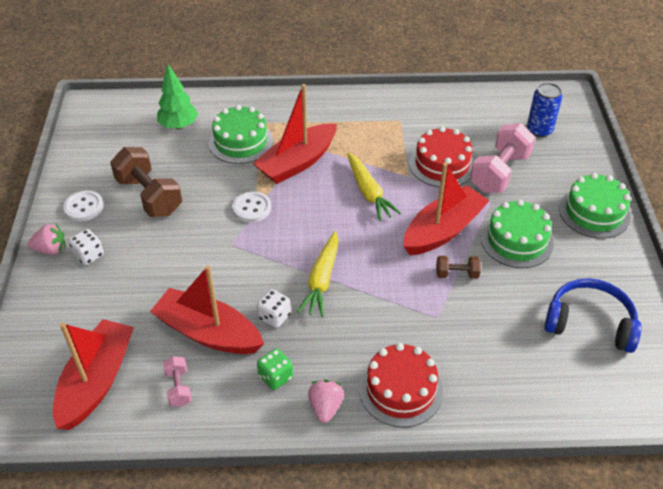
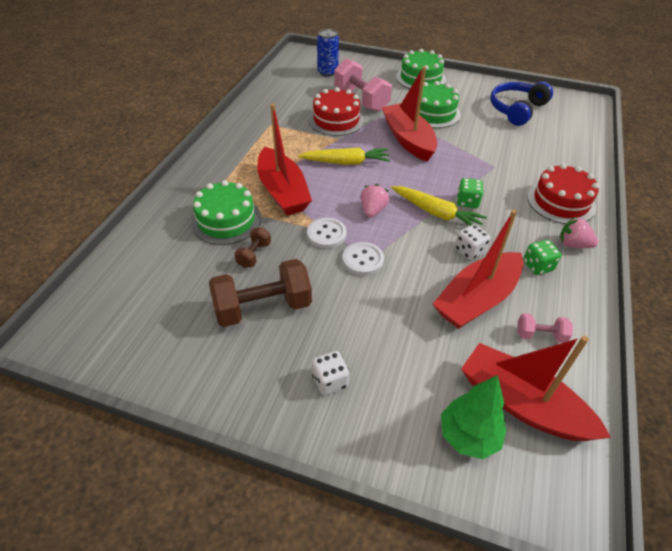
camera: 70 degrees left, 0 degrees up
(51, 249) = (302, 420): pink strawberry -> pink strawberry (373, 210)
(83, 207) = (244, 373): white button -> white button (363, 260)
(178, 126) = (163, 260): green tree -> green tree (468, 436)
(354, 302) = (467, 202): none -> green dice
(457, 274) = (455, 146): brown dumbbell -> brown dumbbell (254, 255)

